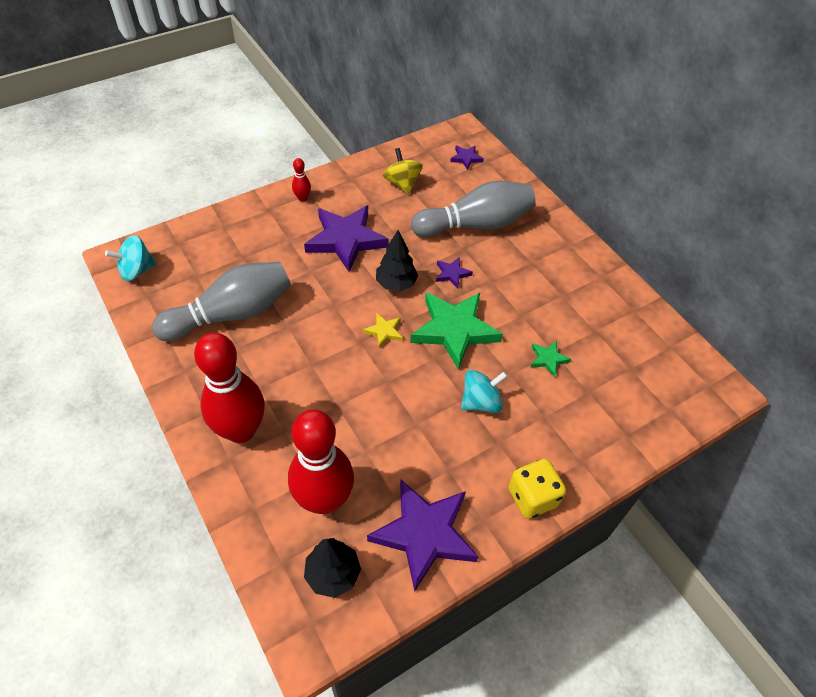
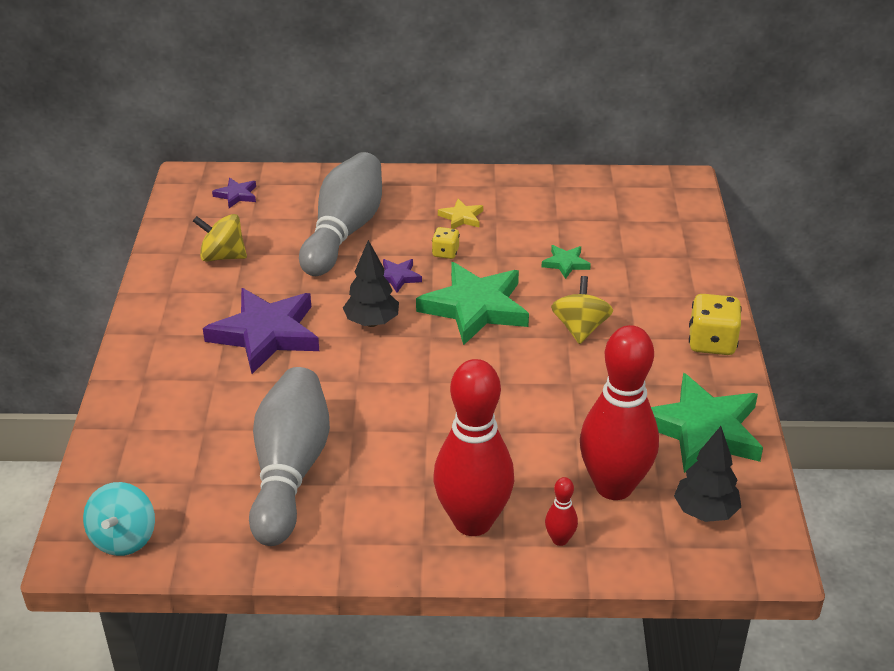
camera: 55 degrees left, 15 degrees down
(302, 198) = (157, 343): red bowling pin -> red bowling pin (560, 539)
(384, 331) = (431, 358): yellow star -> yellow star (461, 217)
(424, 534) = (703, 429): purple star -> green star
(481, 402) = (580, 328): turquoise spinning top -> yellow spinning top
(499, 286) = (445, 253): none -> yellow dice

